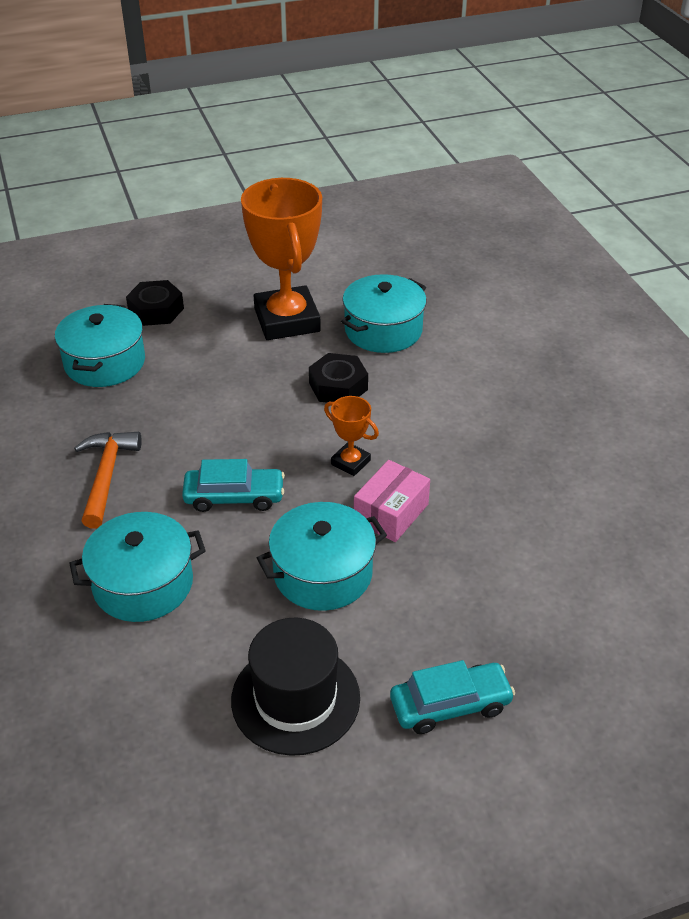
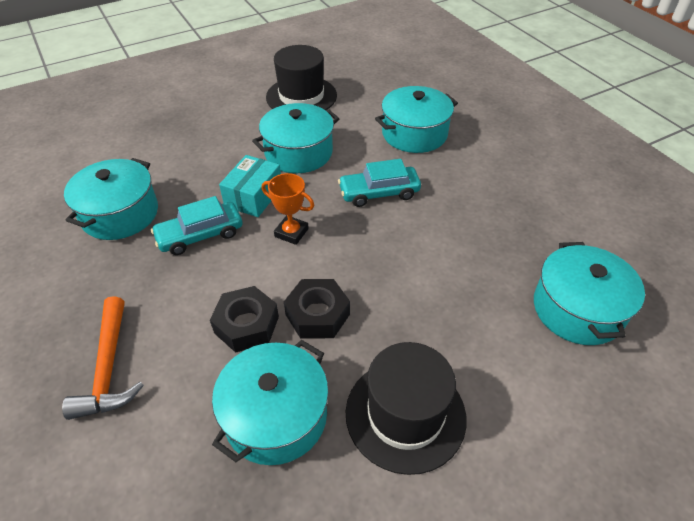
camera: 170 degrees right, 5 degrees up
(106, 476) = (487, 195): orange hammer -> orange hammer (108, 368)
(156, 310) = (581, 405): black nut -> black nut (246, 325)
(287, 320) = (405, 414): orange trophy -> black hat
(391, 513) = (253, 196): pink box -> turquoise box
(450, 705) = (215, 103): turquoise car -> turquoise car (200, 235)
(555, 511) = (120, 214): none -> turquoise pot

